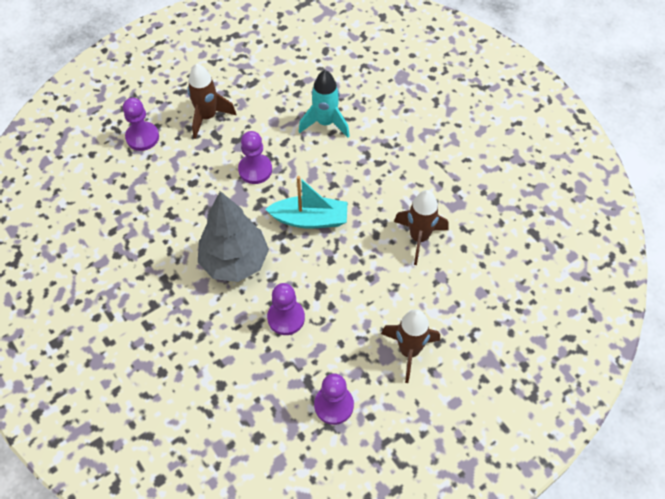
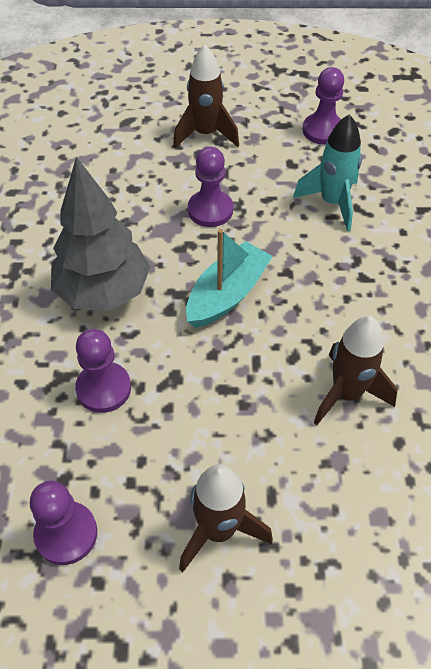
camera: 35 degrees right, 5 degrees down
(142, 137) = (123, 121): purple pawn -> purple pawn (323, 130)
(310, 219) = (227, 294): turquoise boat -> turquoise boat turned 90 degrees counterclockwise

